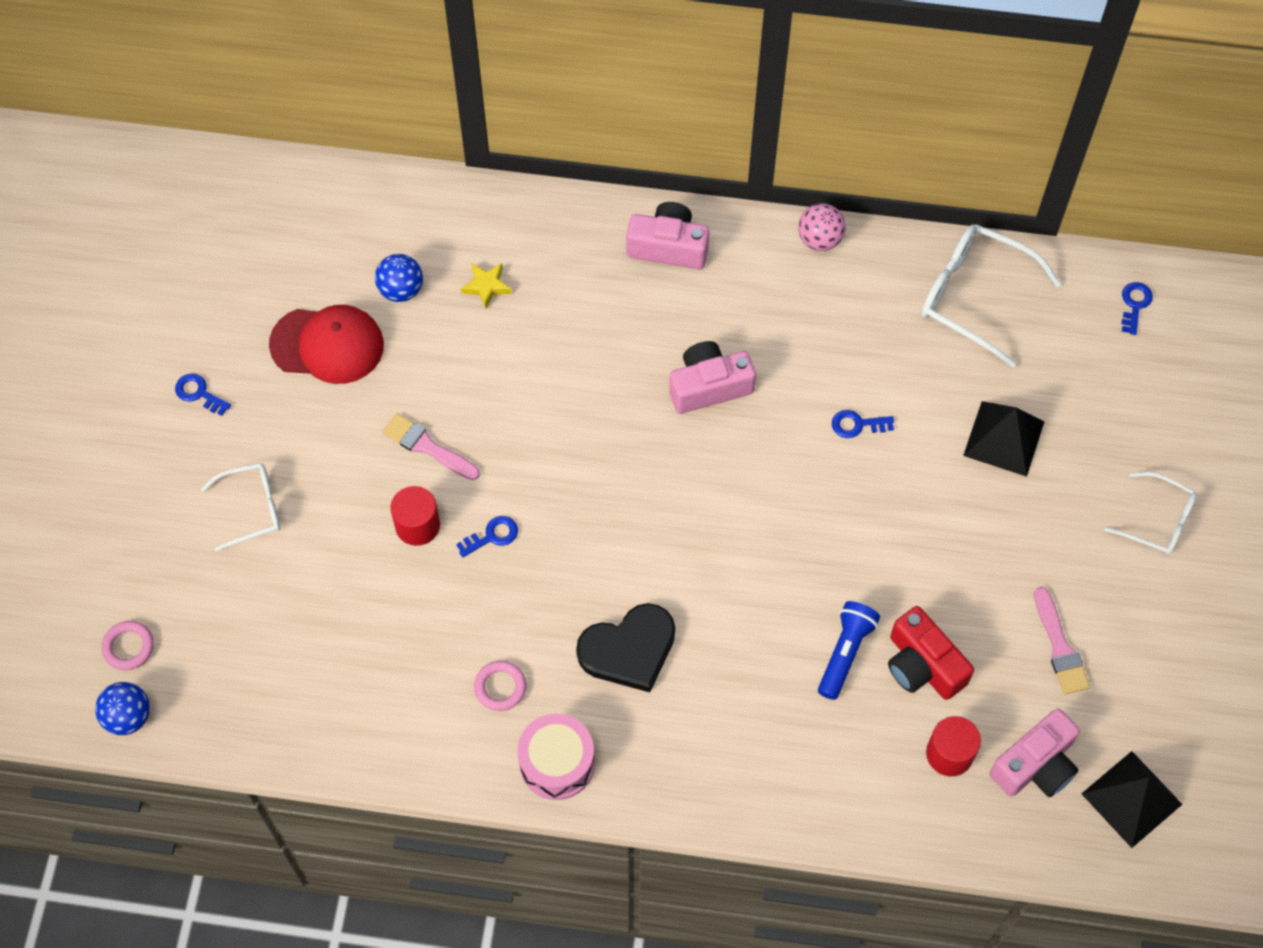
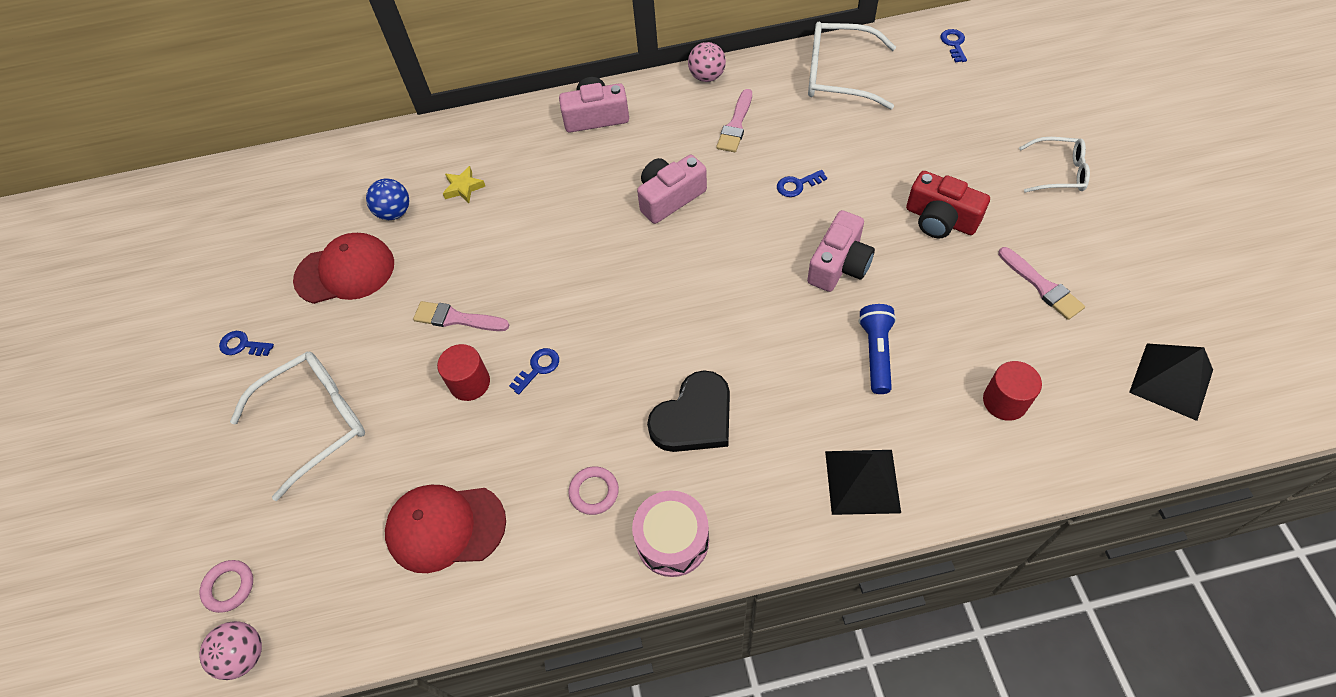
camera: 15 degrees left, 5 degrees down
(128, 717) = (244, 655): blue ball -> pink ball
(252, 508) = (316, 421): white glasses -> white glasses, size x1.64
(346, 667) = (445, 527): none -> red cap
(824, 319) = (736, 125): none -> pink brush
(922, 665) = (943, 339): red camera -> red camera (940, 219)
(1003, 438) = (912, 157): black pyramid -> black pyramid (862, 481)
(1035, 765) = (1079, 384): pink camera -> pink camera (839, 264)

